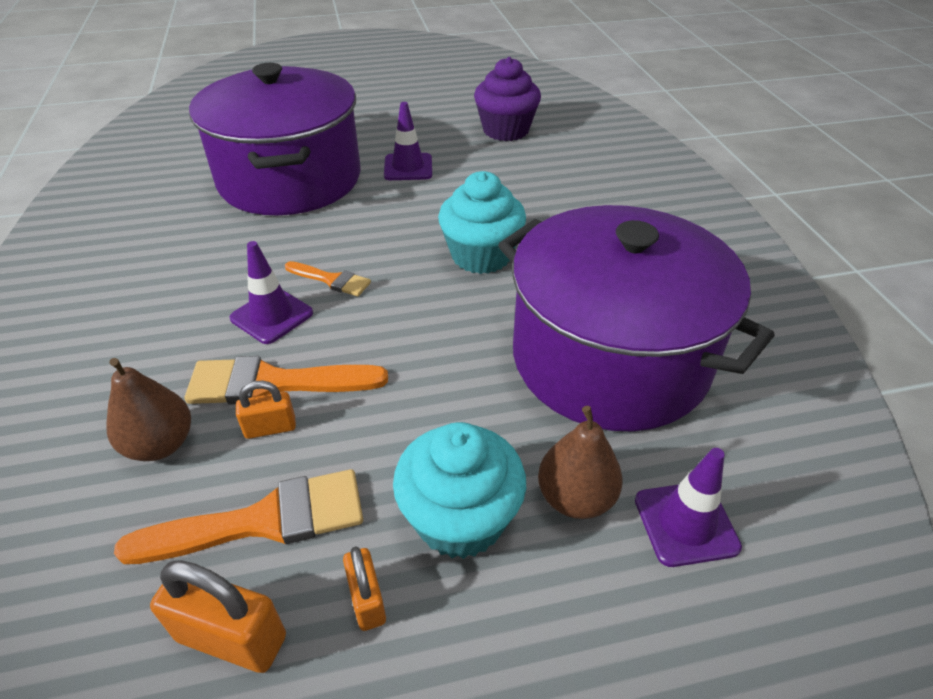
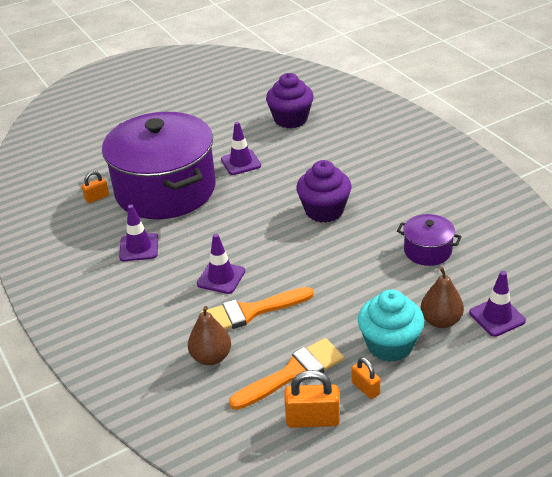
camera: 15 degrees left, 5 degrees down
(199, 244) = (139, 247): none -> purple traffic cone
(270, 428) = (265, 333): orange padlock -> orange padlock (97, 197)
(331, 280) = (242, 248): orange brush -> none
(481, 256) = (324, 211): turquoise cupcake -> purple cupcake
(610, 359) = (427, 251): purple pot -> purple pot, size x0.42

